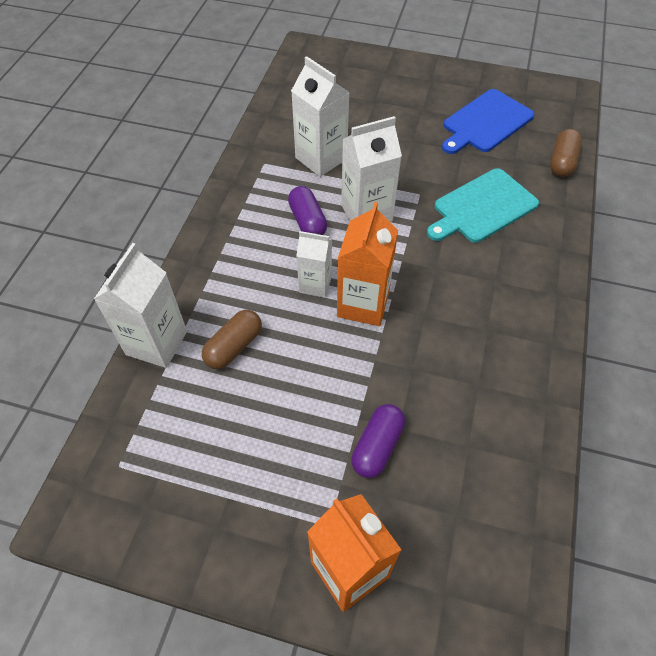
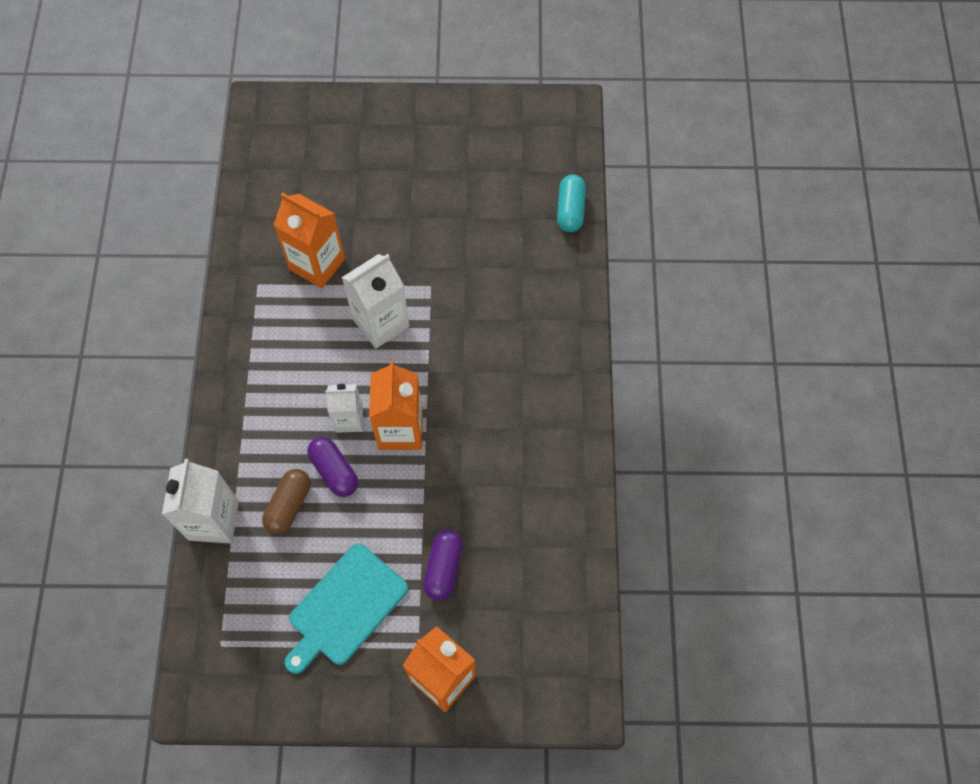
camera: 15 degrees left, 10 degrees up
(307, 221) = (323, 347): purple capsule -> purple capsule (334, 471)
(321, 159) = (317, 264): white carton -> orange carton
(482, 207) = (497, 288): turquoise cutting board -> turquoise cutting board (345, 608)
(485, 123) = (484, 174): blue cutting board -> none
(561, 162) = (570, 210): brown capsule -> turquoise capsule

